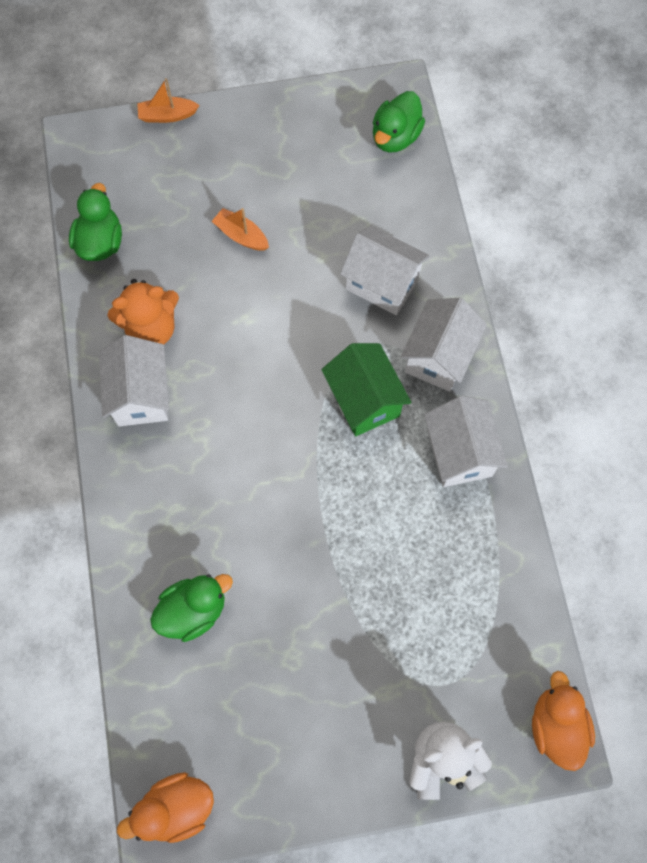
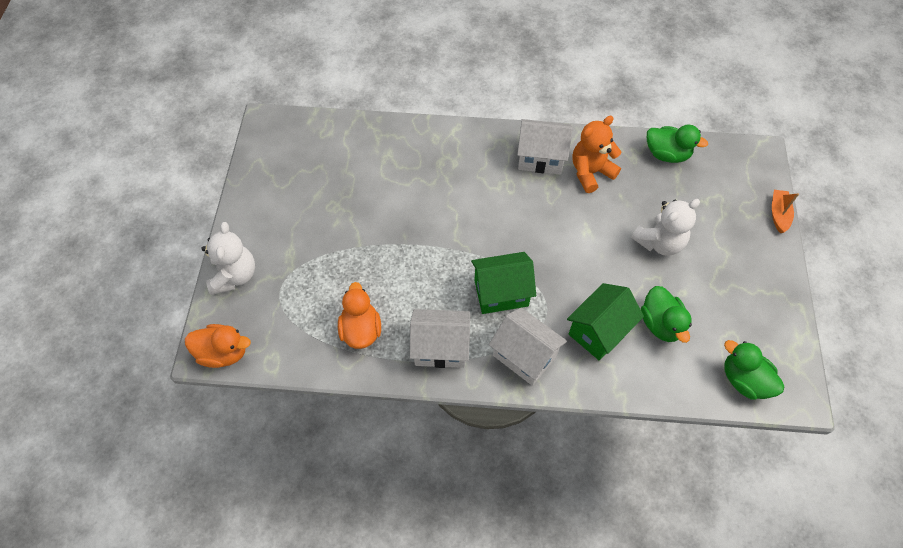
camera: 105 degrees right, 10 degrees down
(151, 328) = (590, 172): orange teddy bear -> orange teddy bear turned 60 degrees clockwise
(176, 807) = (273, 132): orange duck -> orange duck (361, 330)
(193, 610) = (384, 160): green duck -> green duck (661, 324)
(241, 235) = (659, 242): orange boat -> white teddy bear
(382, 283) = (599, 331): white house -> green house

